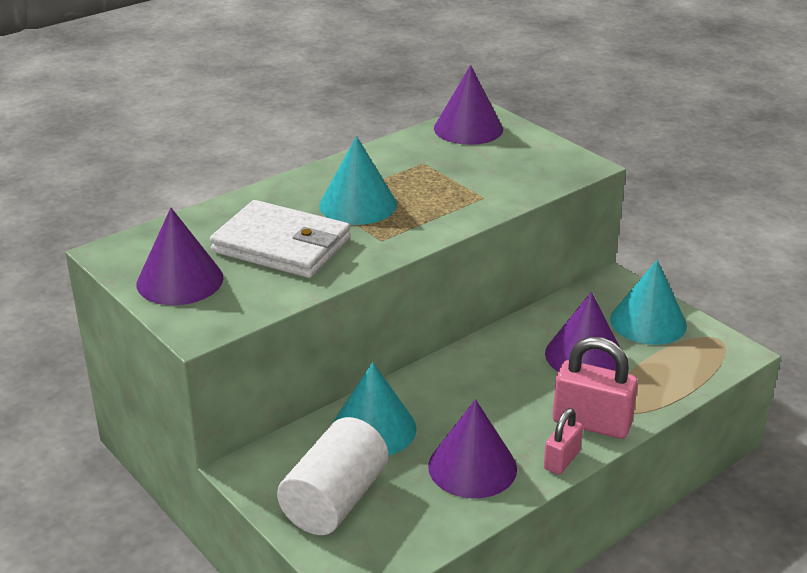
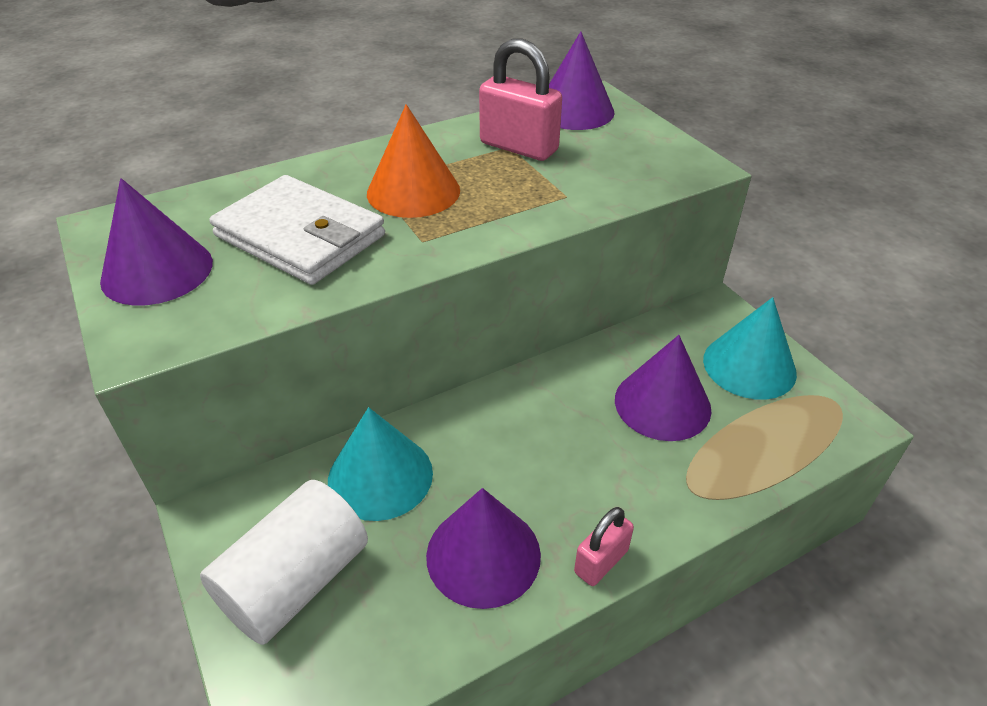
camera: 10 degrees right, 10 degrees up
(358, 204) = (413, 191): turquoise cone -> orange cone
(591, 423) = (652, 507): pink padlock -> pink padlock (519, 147)

